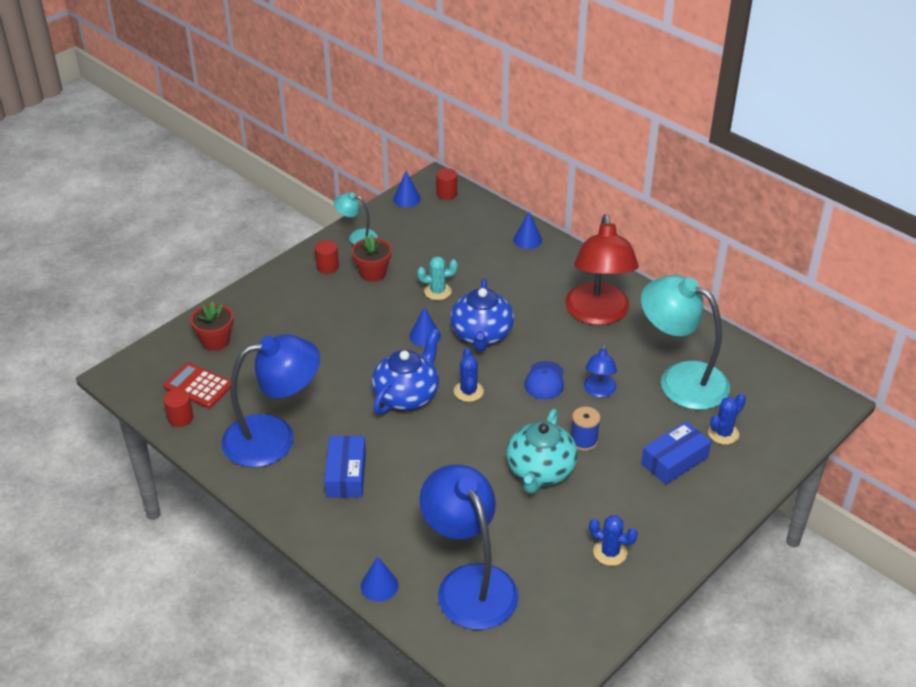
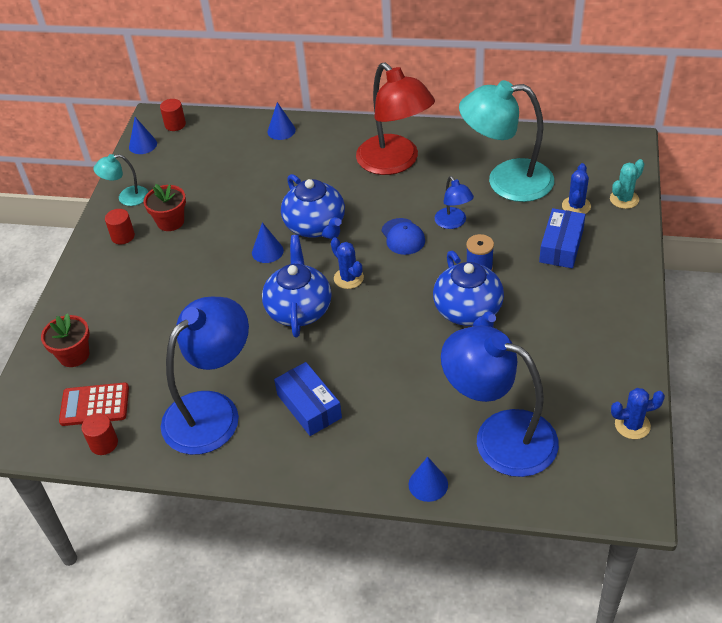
camera: 30 degrees left, 5 degrees up
(437, 291) = (243, 209): turquoise cactus -> turquoise cactus (624, 199)
(540, 471) = (468, 311): turquoise teapot -> blue teapot
(610, 552) = (583, 345): blue cactus -> blue cactus (632, 425)

